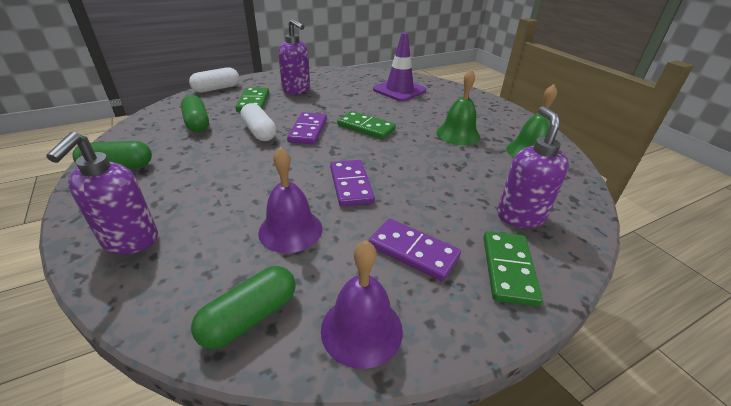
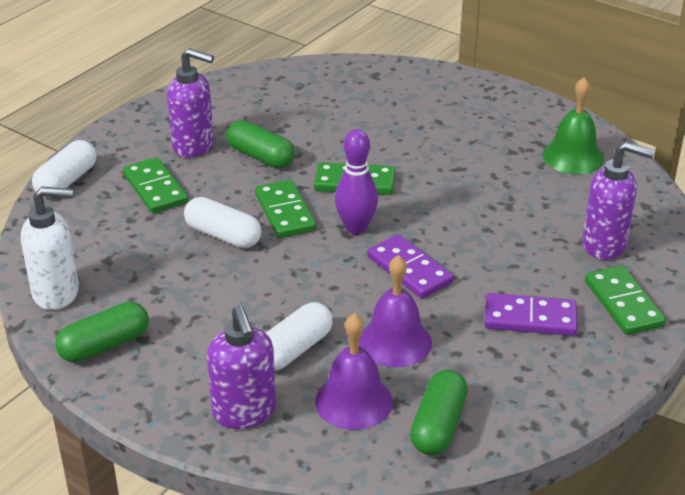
camera: 25 degrees left, 0 degrees up
(137, 133) = (57, 293): none -> white soap dispenser
(197, 123) = (119, 250): green capsule -> green capsule (260, 157)
(217, 209) = (294, 350): none -> white capsule
(308, 130) = (285, 212): purple domino -> green domino
(341, 150) = (356, 227): none -> purple bowling pin
(361, 329) = (537, 398): purple bell -> purple bell (353, 401)
(399, 90) = (342, 99): purple traffic cone -> none
(458, 134) = (475, 156): green bell -> none
(520, 216) = (605, 245): purple soap dispenser -> purple soap dispenser turned 135 degrees clockwise

